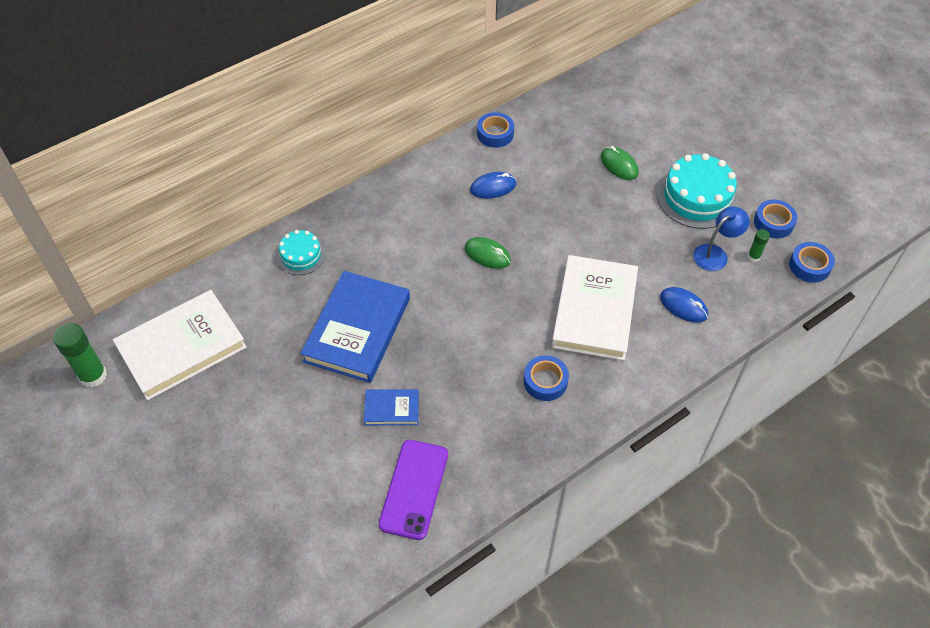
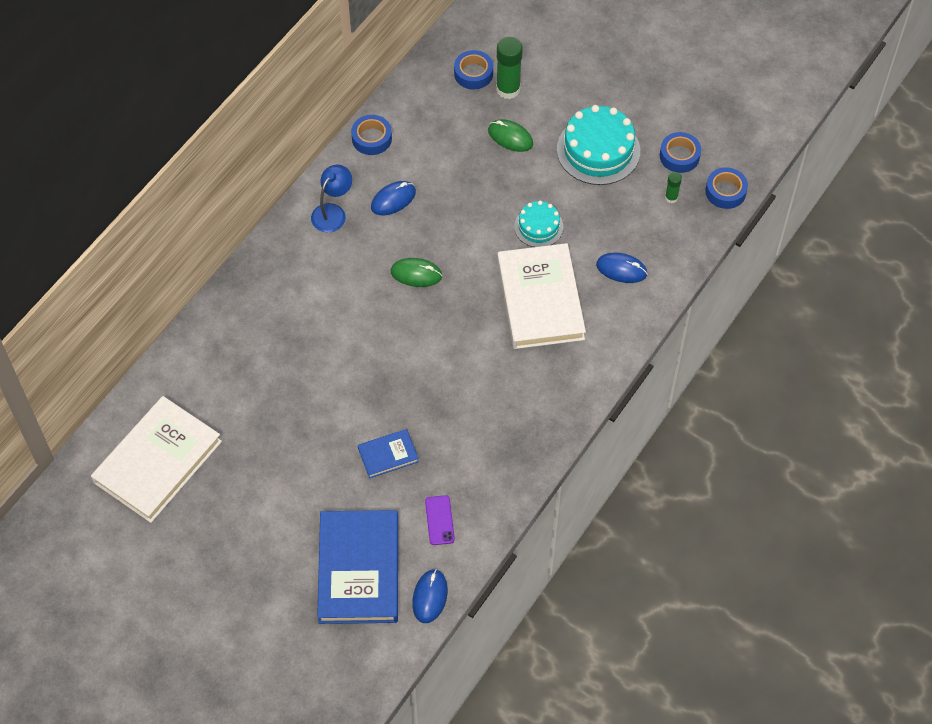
camera: 20 degrees left, 5 degrees up
(93, 375) = (84, 517): green glue stick -> green glue stick (508, 89)
(301, 255) = (231, 332): turquoise cake -> turquoise cake (538, 227)
(357, 329) = (322, 390): blue book -> blue book (359, 569)
(371, 564) = (430, 597): none -> blue mouse
(414, 489) = (439, 520): purple phone -> purple phone, size x0.54
(545, 381) = (520, 383): blue tape -> blue tape (473, 73)
(715, 253) = (634, 205): blue lamp -> blue lamp (332, 212)

